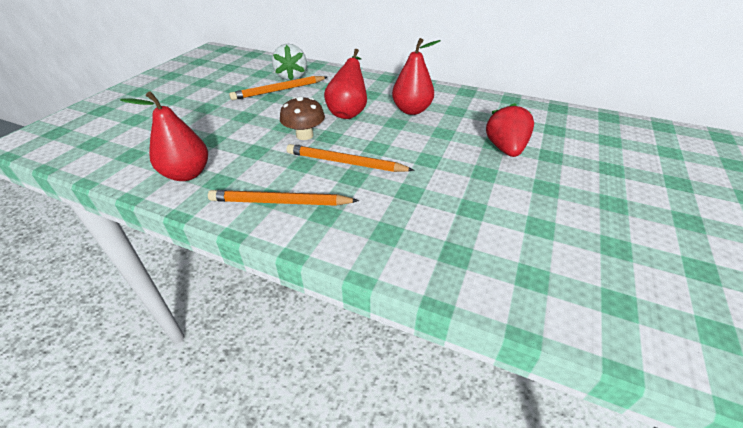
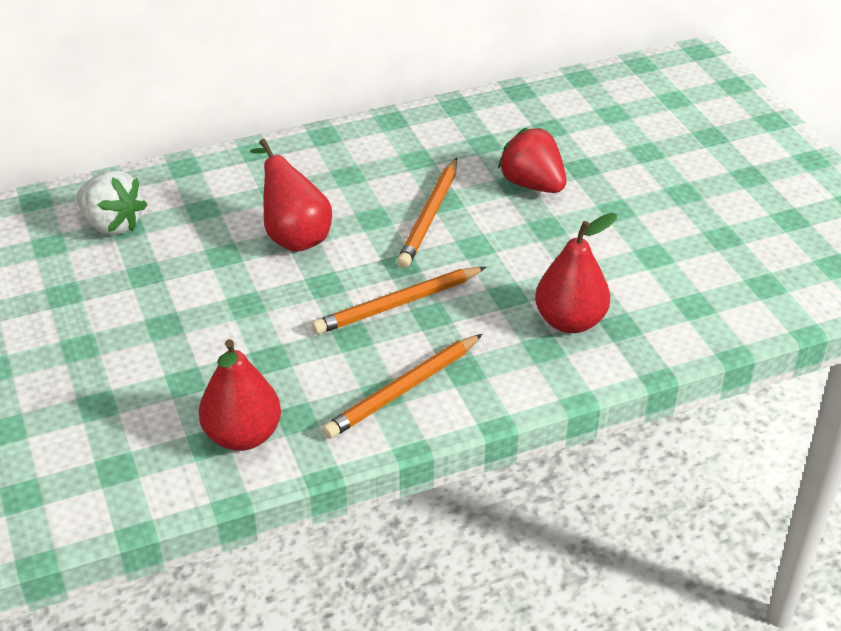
camera: 45 degrees left, 0 degrees up
(279, 90) = (137, 258): orange pencil -> orange pencil (429, 216)
(304, 135) = (294, 301): brown mushroom -> none
(411, 110) = (367, 188): red pear -> red pear (570, 321)

